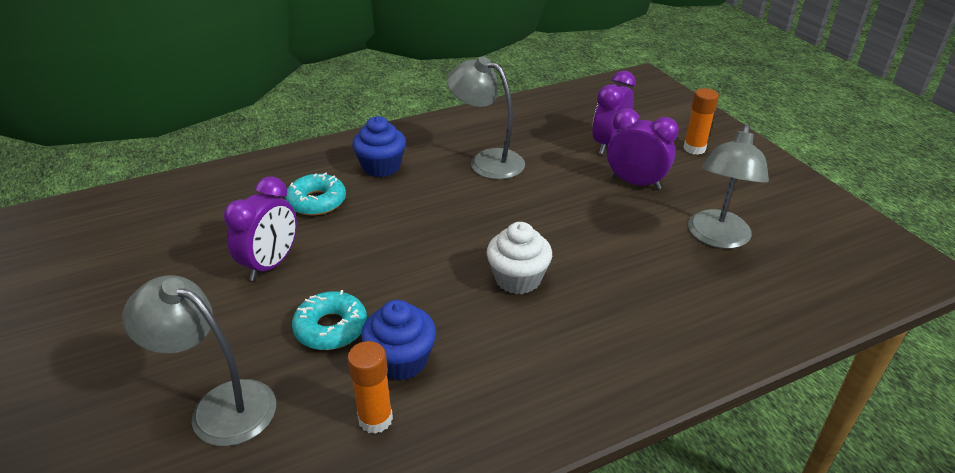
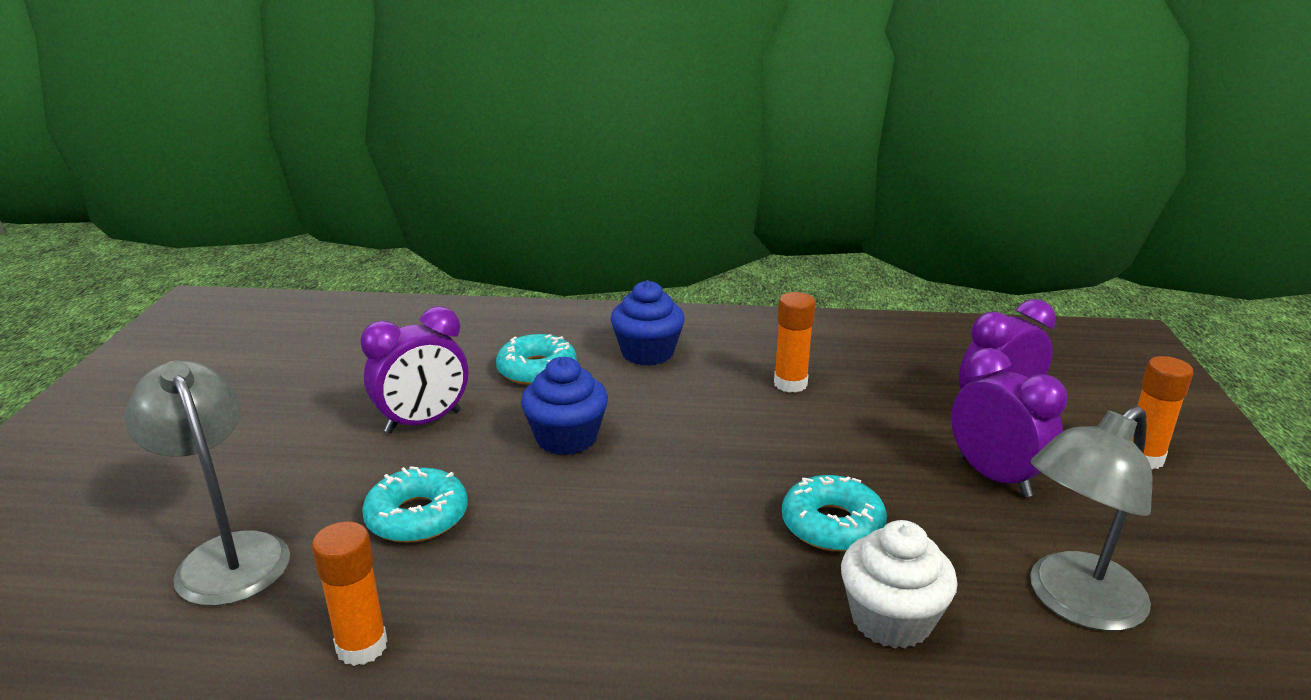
camera: 30 degrees right, 10 degrees down
(401, 360) = (457, 588): blue cupcake -> blue cupcake (566, 438)
(487, 161) = (790, 384): grey lamp -> orange glue stick
(518, 279) = (698, 545): white cupcake -> white cupcake (891, 619)
(578, 240) = (832, 525): none -> turquoise donut

